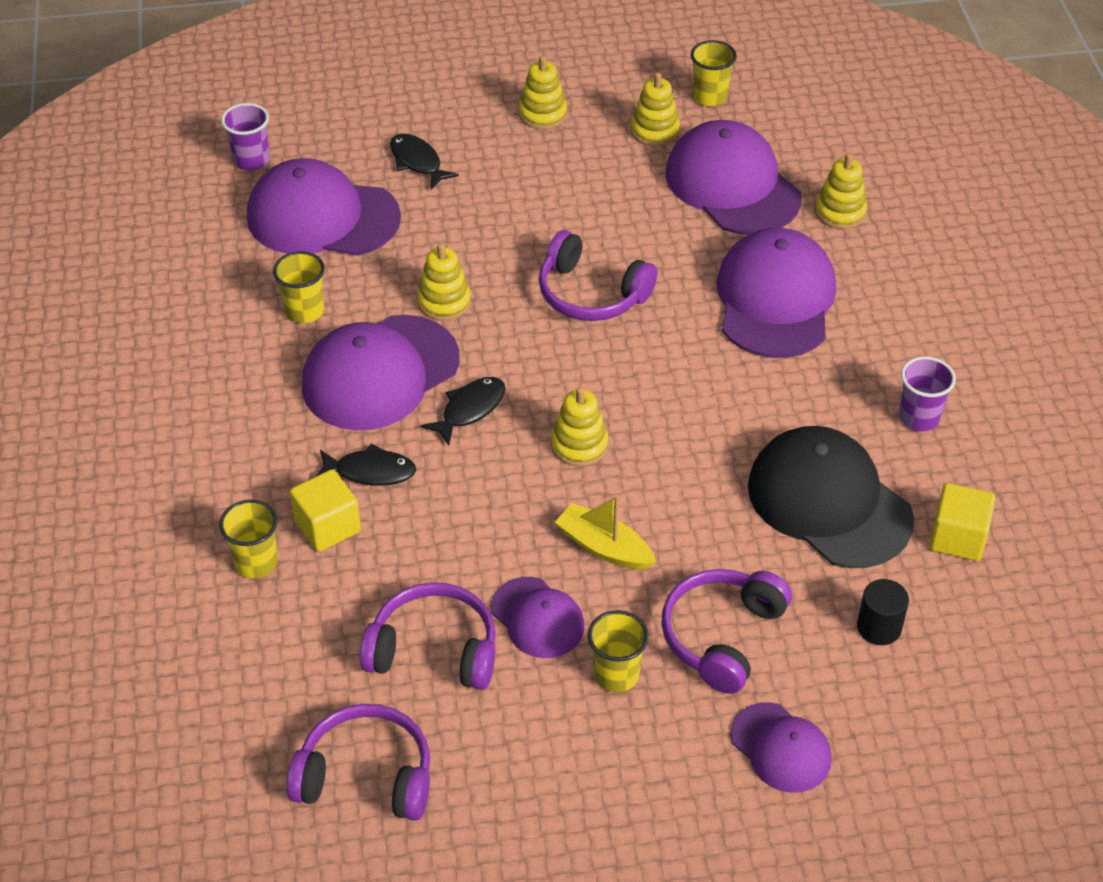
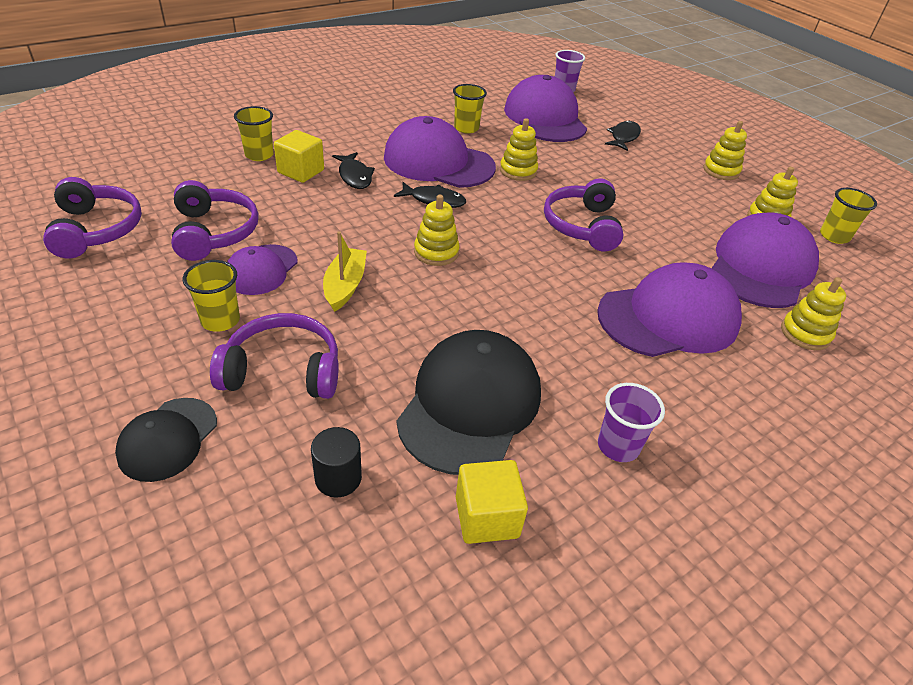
camera: 60 degrees right, 5 degrees down
(781, 748) = (168, 439): purple cap -> black cap

